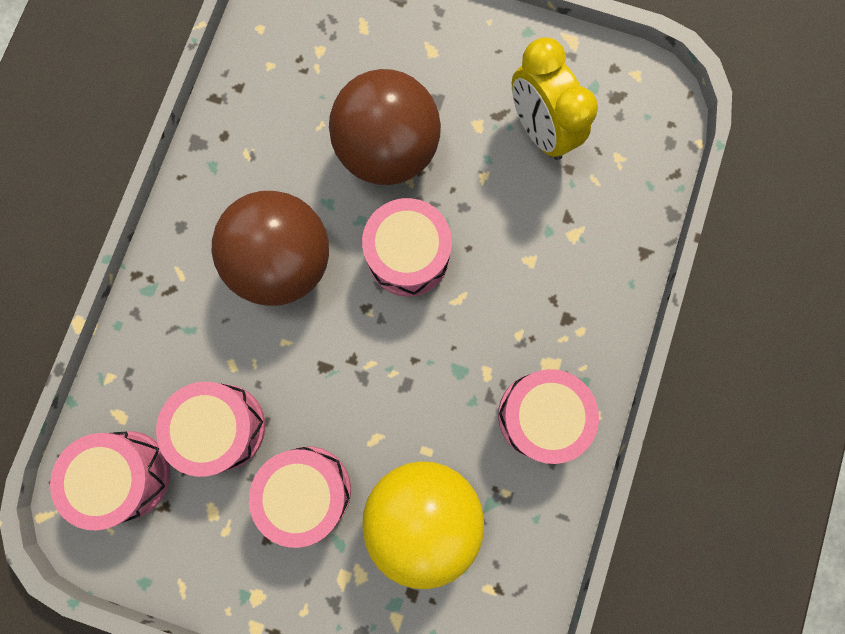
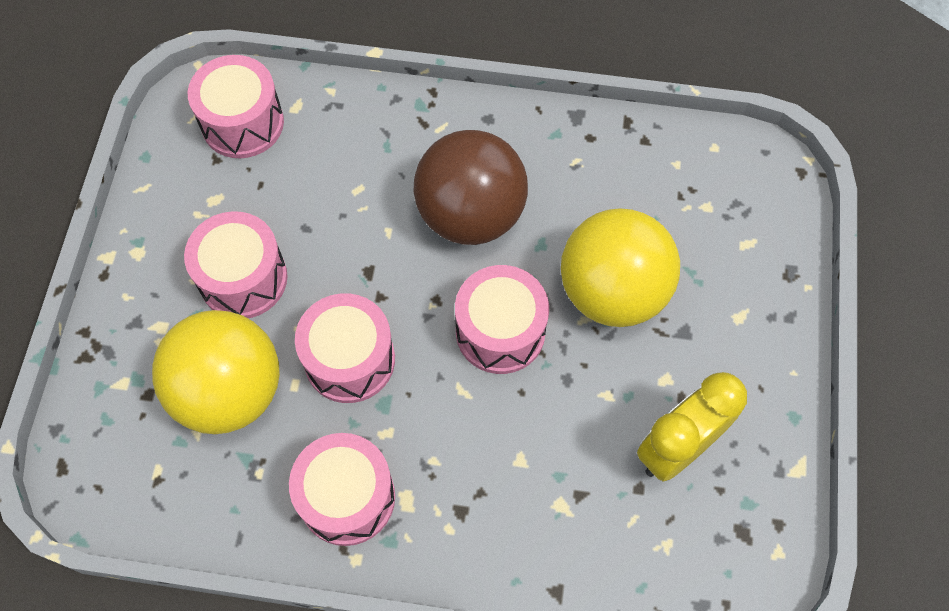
camera: 80 degrees right, 15 degrees down
(222, 427) = (296, 192): pink drum -> pink drum (349, 359)
(388, 150) = (612, 292): brown ball -> yellow ball

